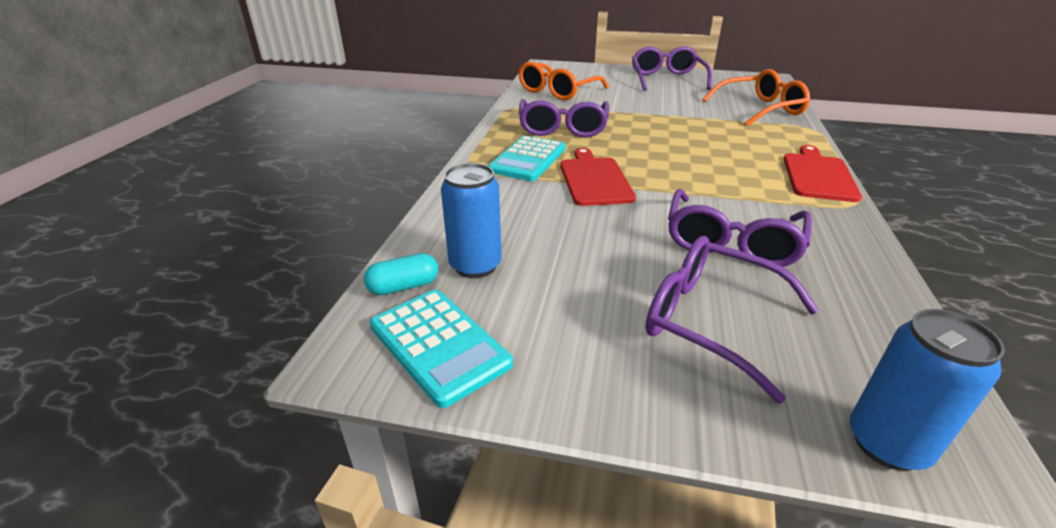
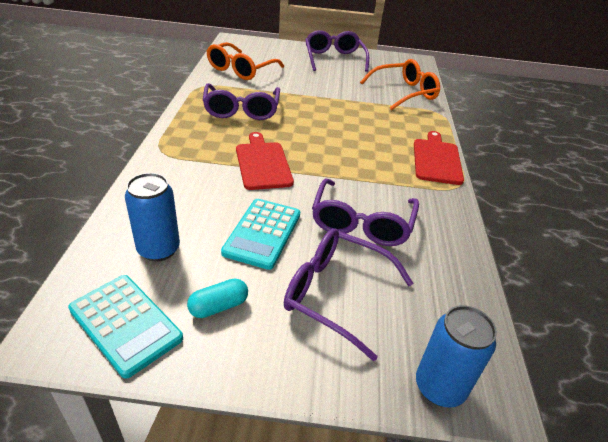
camera: 10 degrees left, 5 degrees up
(404, 286) = (98, 271): turquoise capsule -> turquoise capsule (218, 306)
(528, 159) = (209, 143): turquoise calculator -> turquoise calculator (263, 233)

